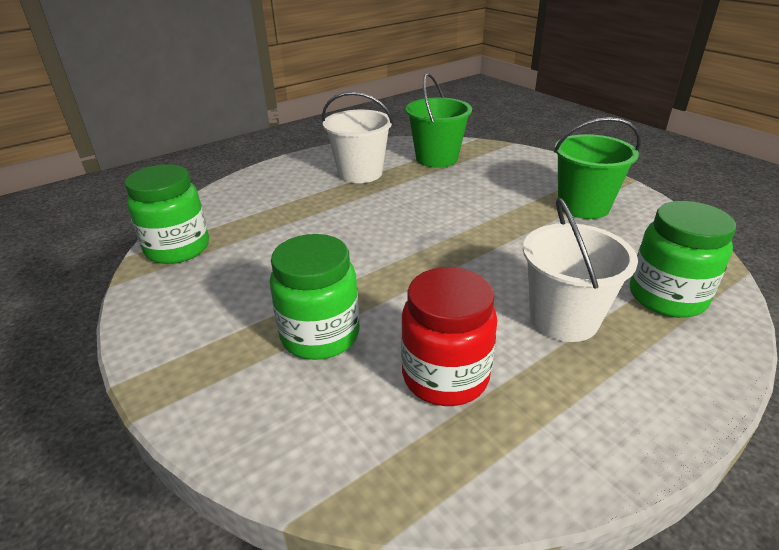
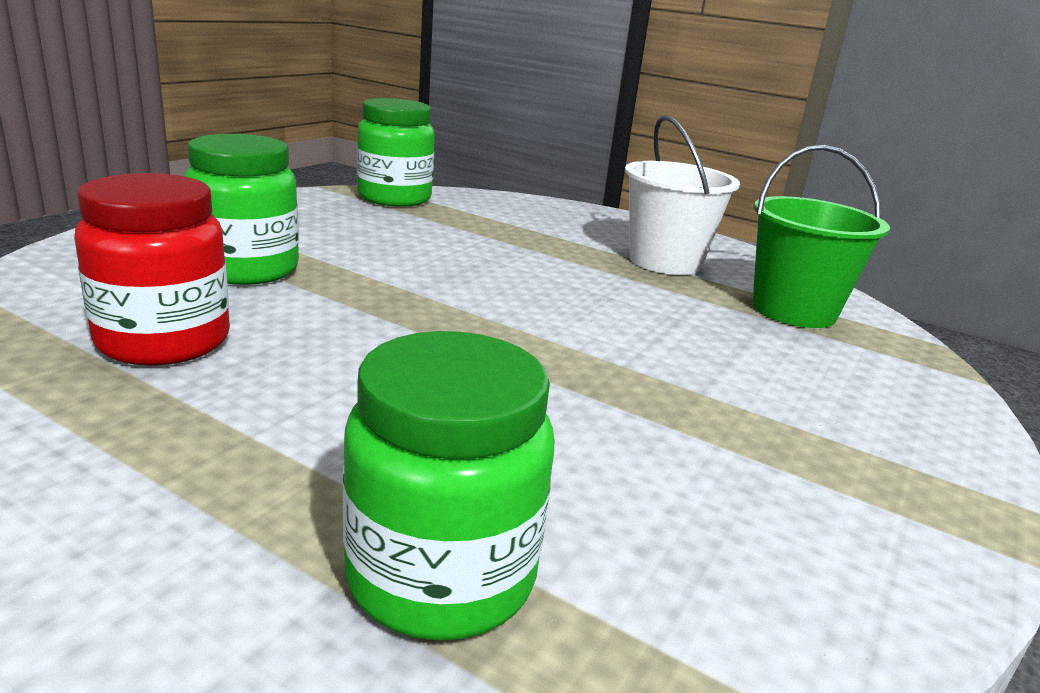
camera: 65 degrees right, 10 degrees down
(563, 319) = (319, 434): white bucket -> none
(583, 206) = (779, 468): green bucket -> none

